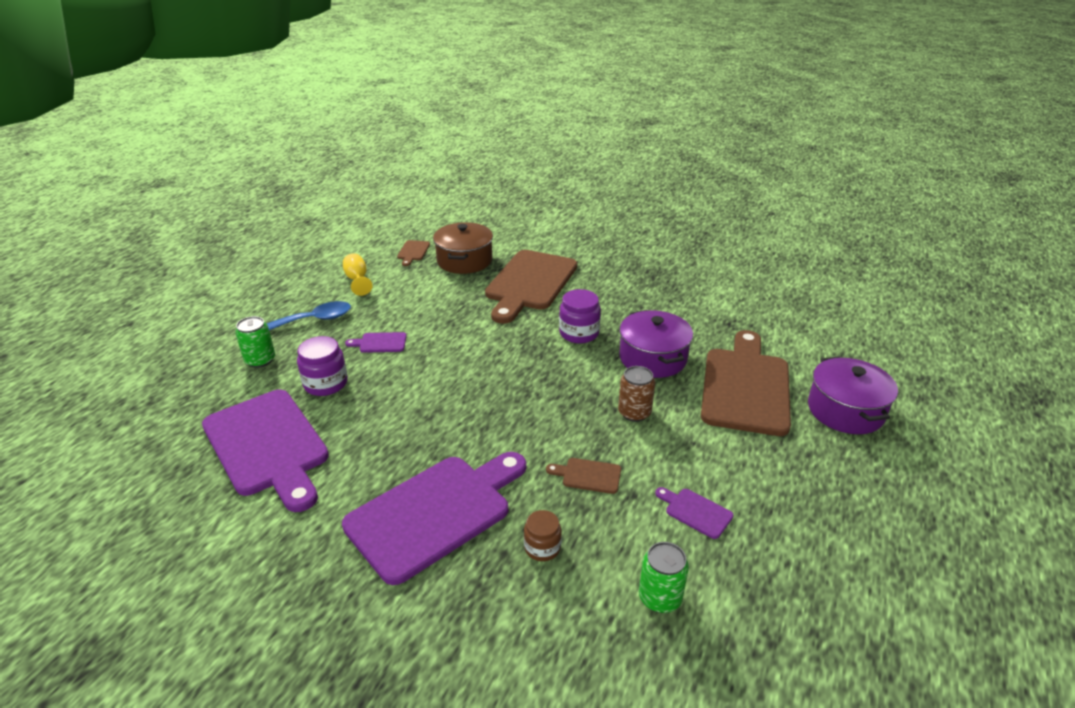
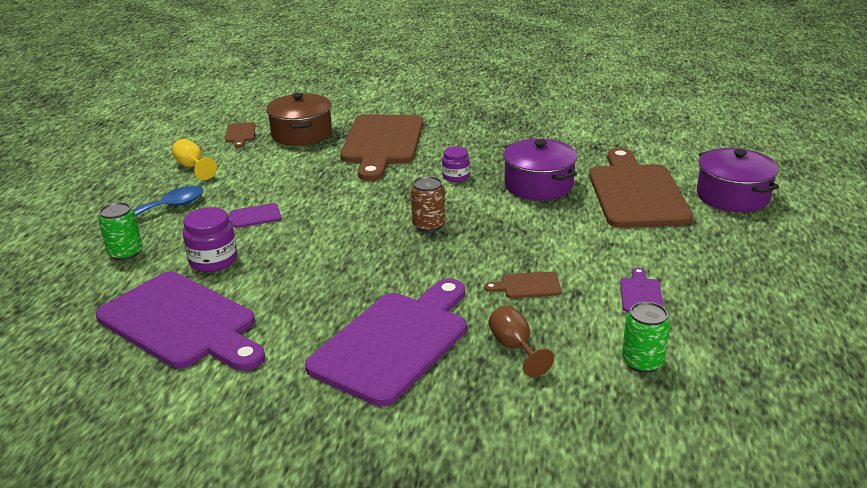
camera: 15 degrees left, 5 degrees down
(542, 547) = (515, 348): brown jar -> brown goblet
(579, 333) = (455, 176): purple jar -> purple jar, size x0.65
(634, 413) = (544, 230): brown can -> brown can (428, 225)
(695, 512) = (640, 294): purple cutting board -> purple cutting board turned 75 degrees clockwise

